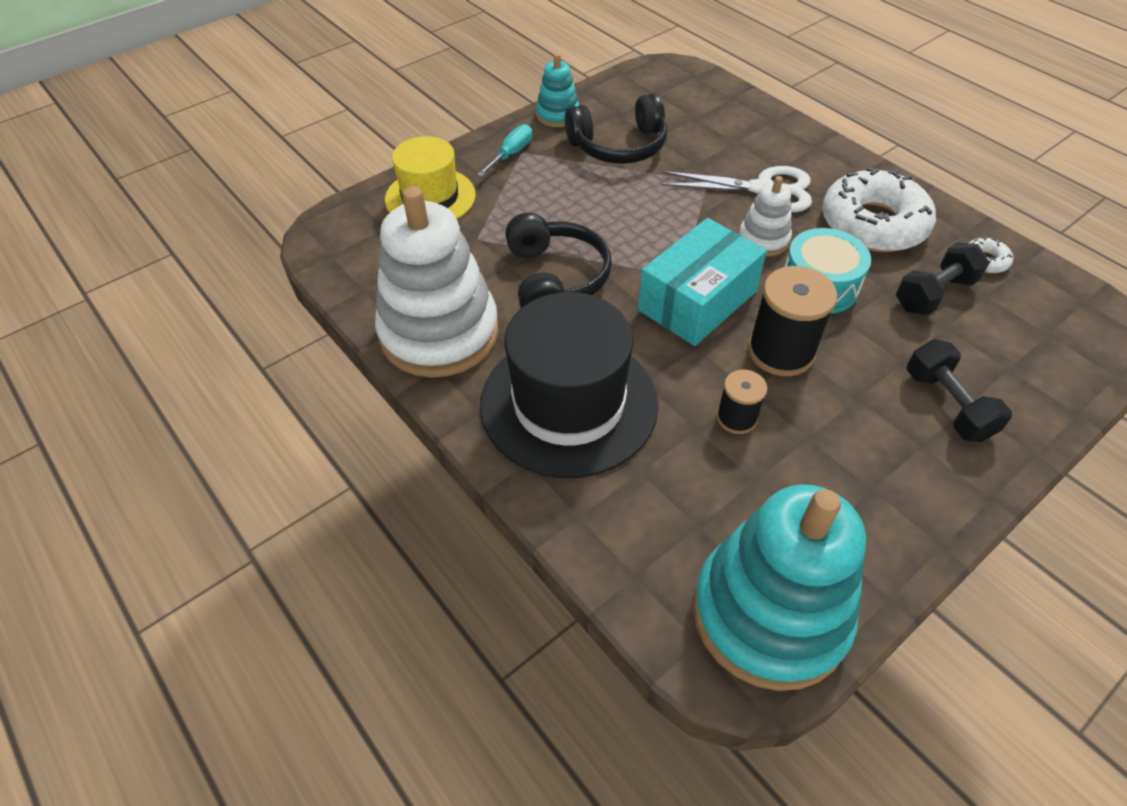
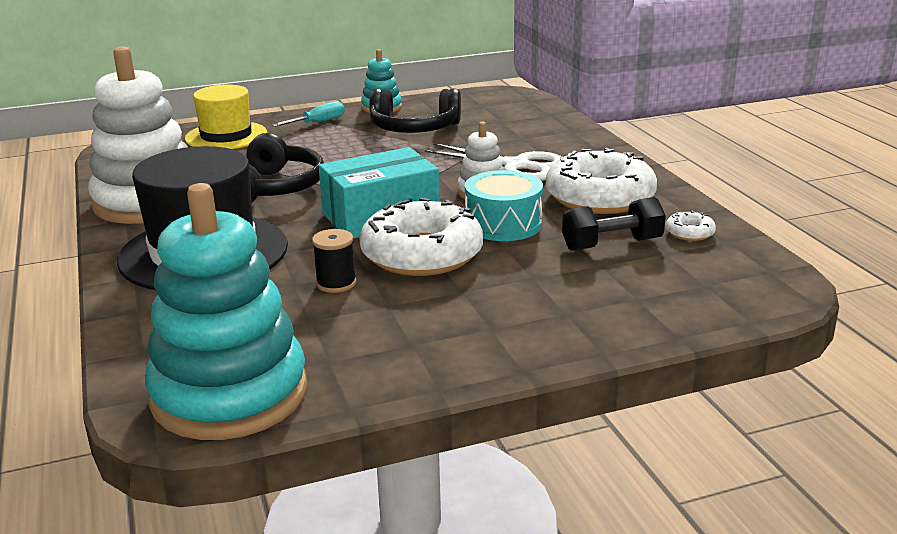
camera: 20 degrees right, 25 degrees down
(781, 351) = (422, 254): black spool -> white donut
(947, 405) = (546, 309): black dumbbell -> none

